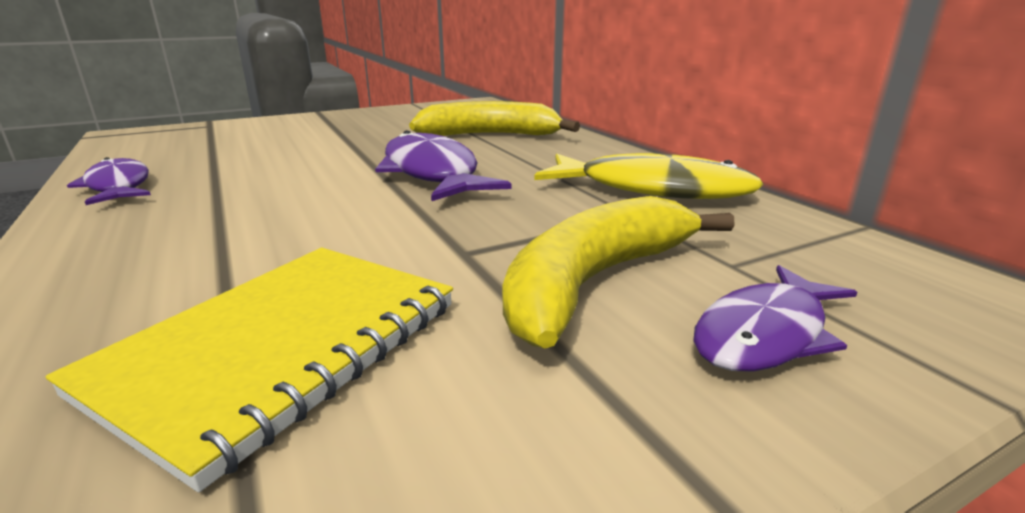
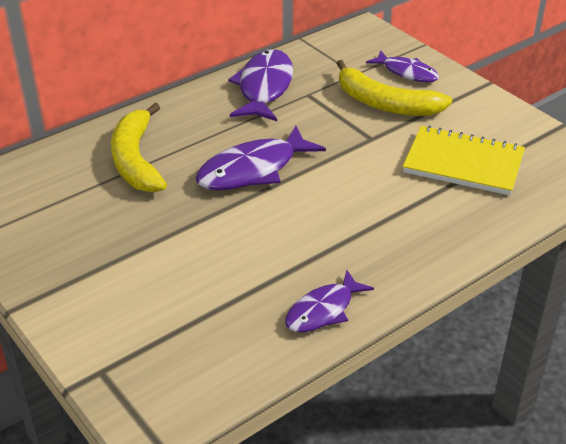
camera: 100 degrees left, 15 degrees up
(653, 189) = (264, 87): yellow fish -> purple fish

